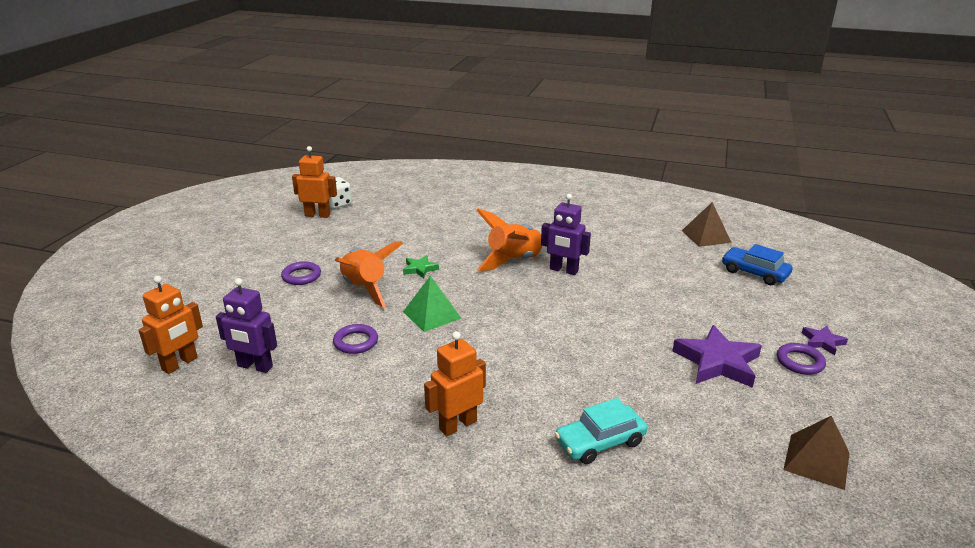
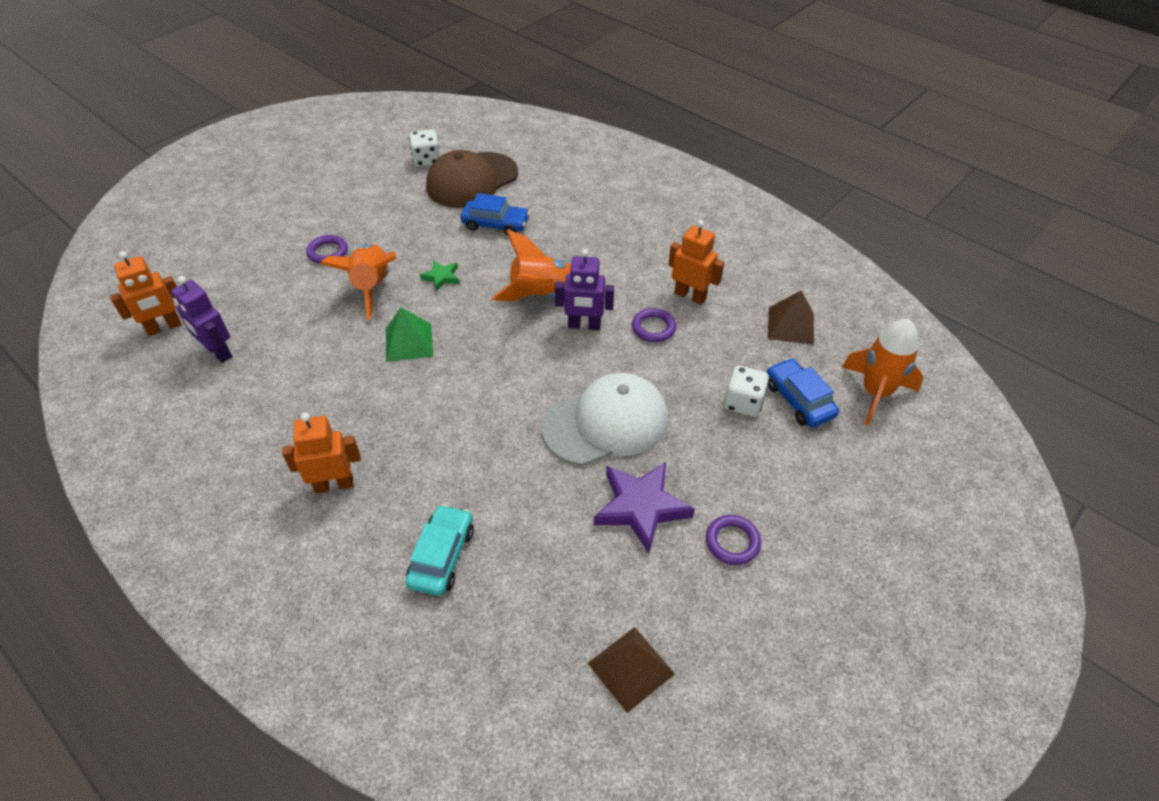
camera: 25 degrees right, 20 degrees up
(317, 215) = (397, 171): orange robot -> orange robot (690, 296)
(356, 342) = (318, 353): purple ring -> purple ring (653, 328)
(388, 208) = (472, 180): none -> brown cap
(433, 229) = (495, 224): none -> blue car
(563, 270) = (584, 325): purple robot -> purple robot turned 45 degrees counterclockwise
(600, 442) = (442, 556): turquoise car -> turquoise car turned 105 degrees clockwise
(639, 321) = (606, 423): none -> white cap
(721, 284) = (743, 403): none -> white dice
(796, 257) = (875, 393): none -> orange rocket
(822, 342) = (785, 525): purple star -> none

